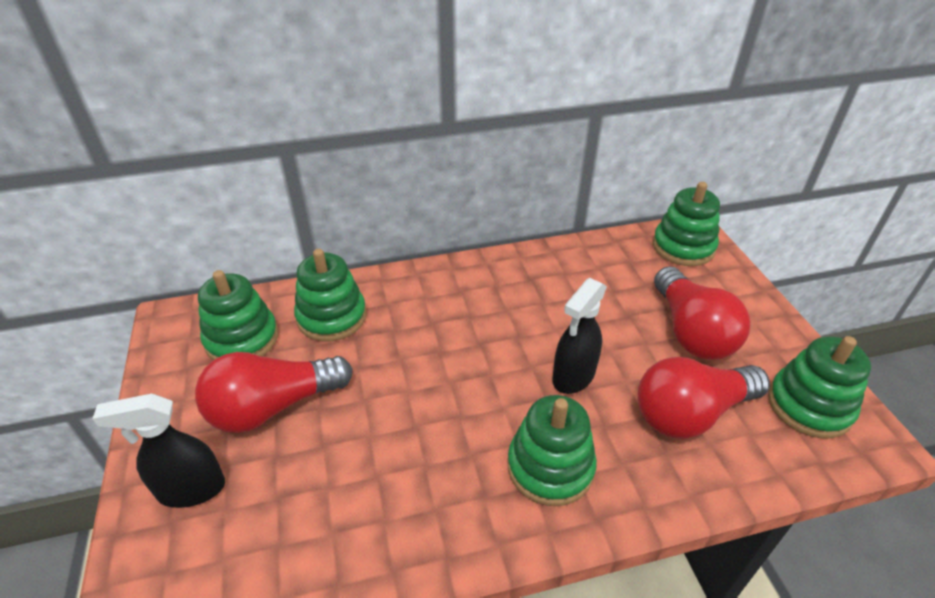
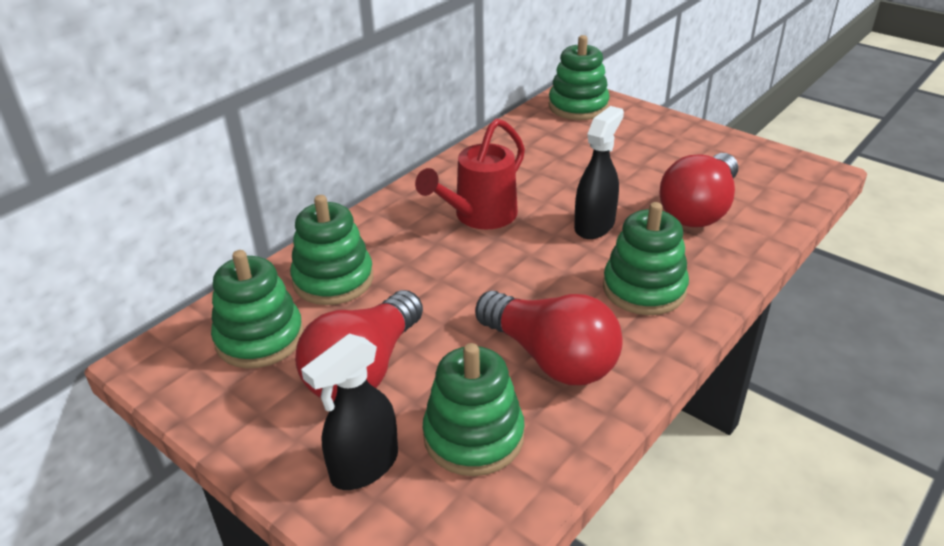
camera: 35 degrees left, 5 degrees down
(488, 316) = (479, 216): none -> red watering can
(573, 376) = (594, 225): black spray bottle -> black spray bottle turned 150 degrees counterclockwise
(691, 331) = (645, 159): red light bulb -> red light bulb (551, 358)
(809, 405) = (764, 170): green stacking toy -> green stacking toy (473, 436)

